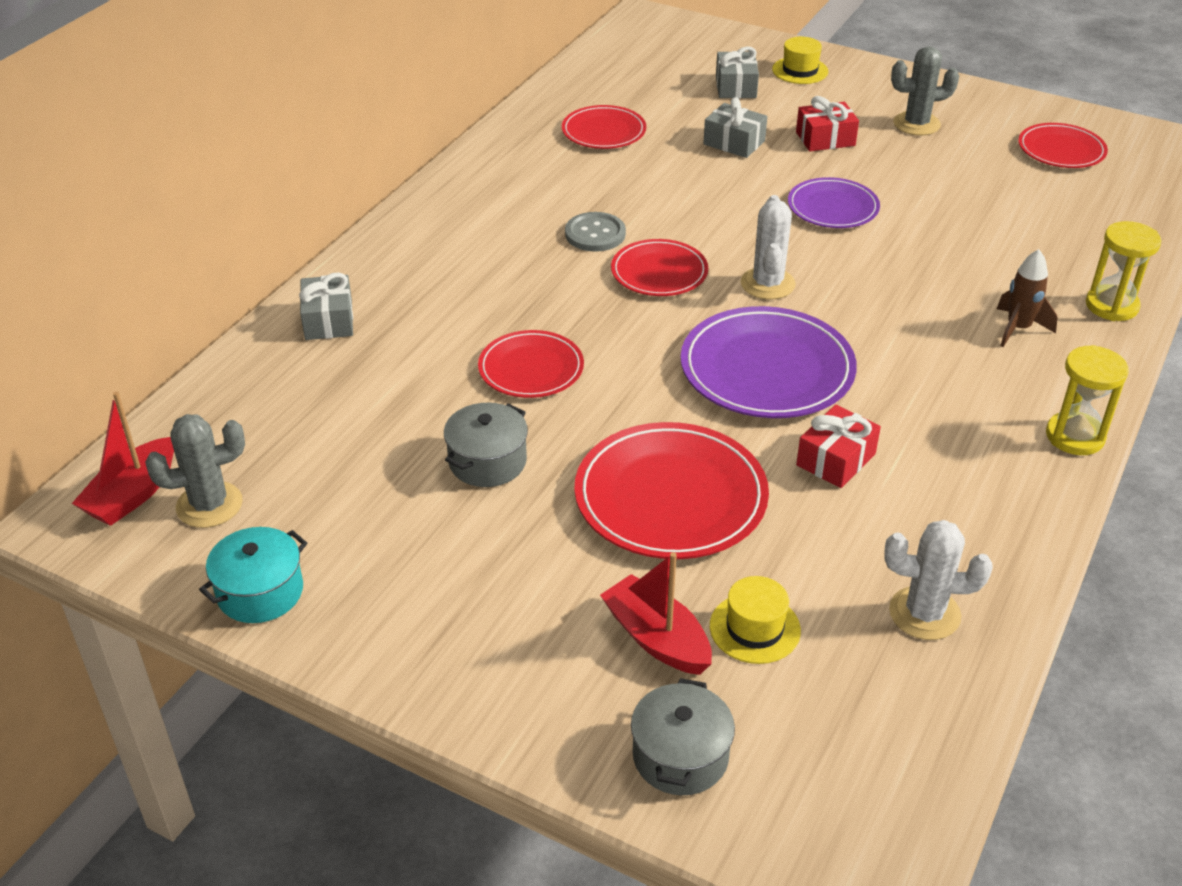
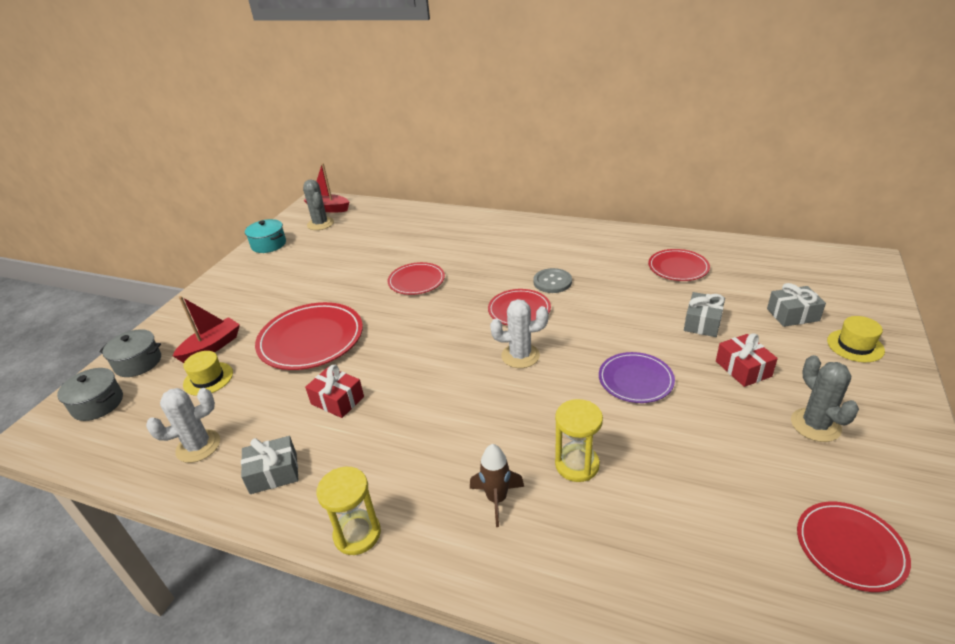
camera: 85 degrees right, 5 degrees down
(328, 320) = (447, 222): grey gift -> grey gift (273, 473)
(487, 461) = (343, 281): grey pot -> grey pot (98, 404)
(767, 369) = (425, 364): purple plate -> none
(924, 613) = (198, 446): white cactus -> white cactus turned 60 degrees clockwise
(1111, 306) = (550, 577): yellow hourglass -> yellow hourglass (577, 465)

